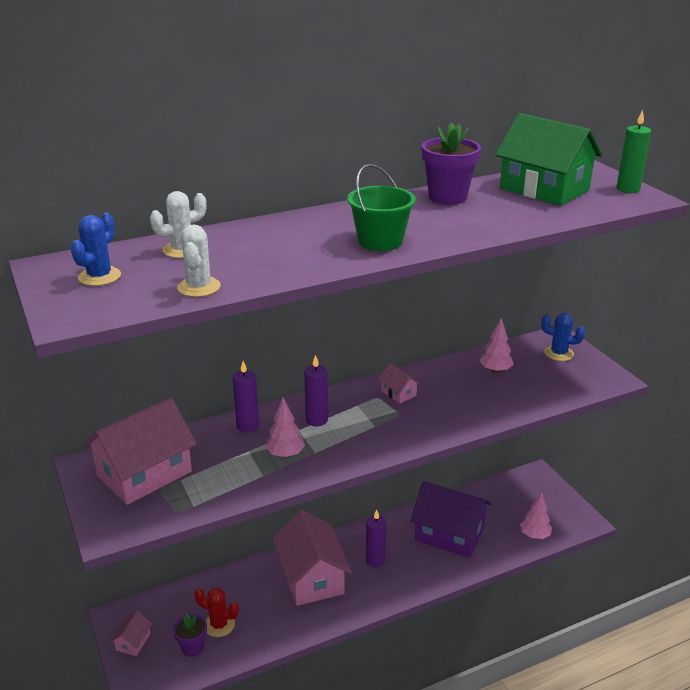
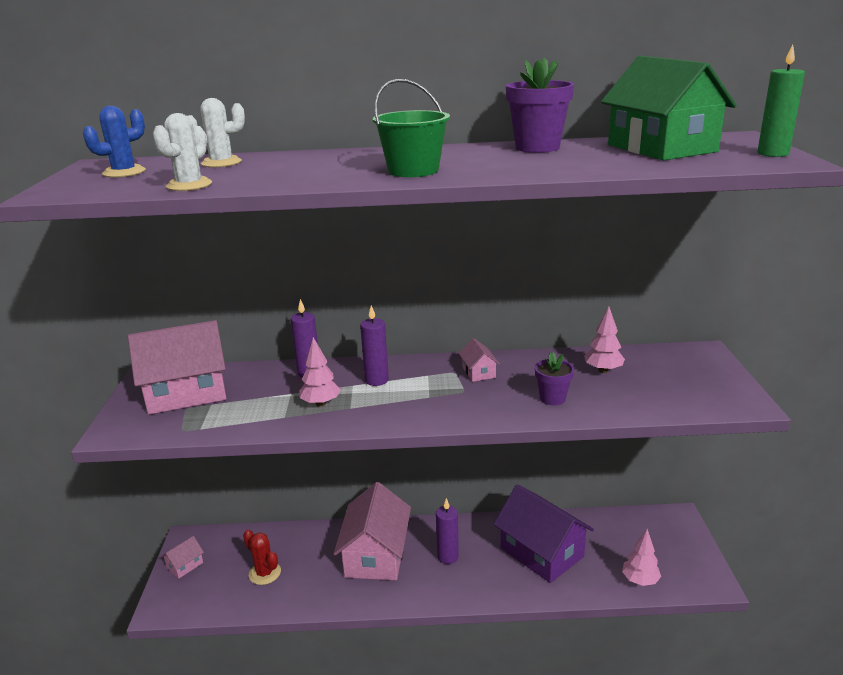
camera: 25 degrees right, 5 degrees down
(192, 647) = (229, 586): purple flower pot -> purple flower pot (552, 398)
(559, 353) = (693, 367): blue cactus -> none

